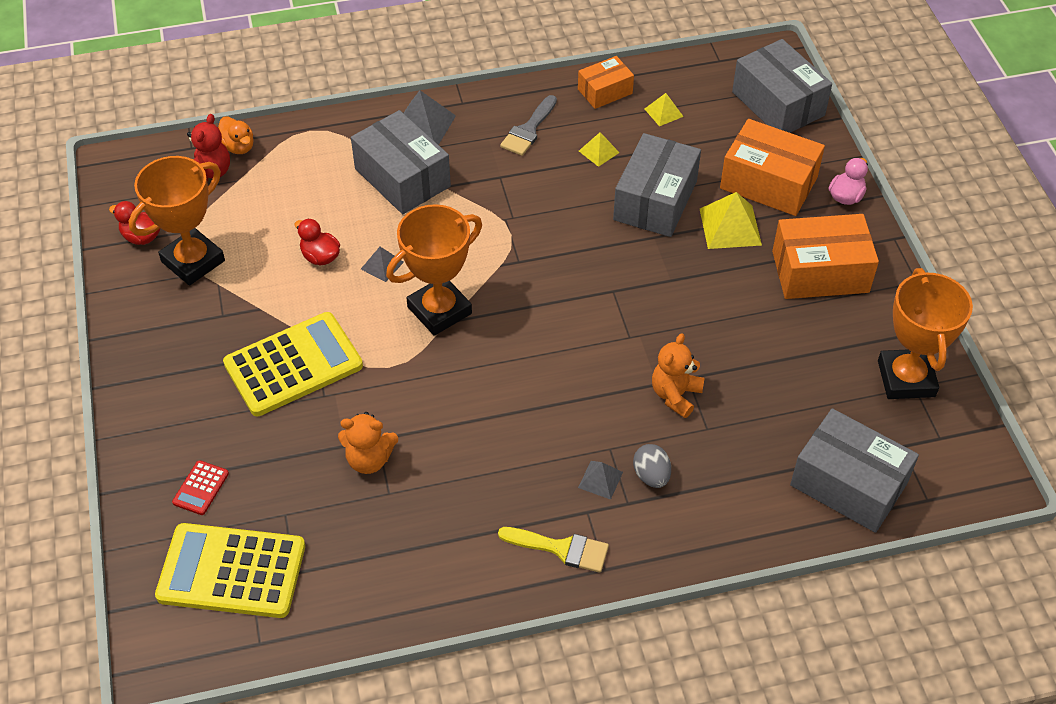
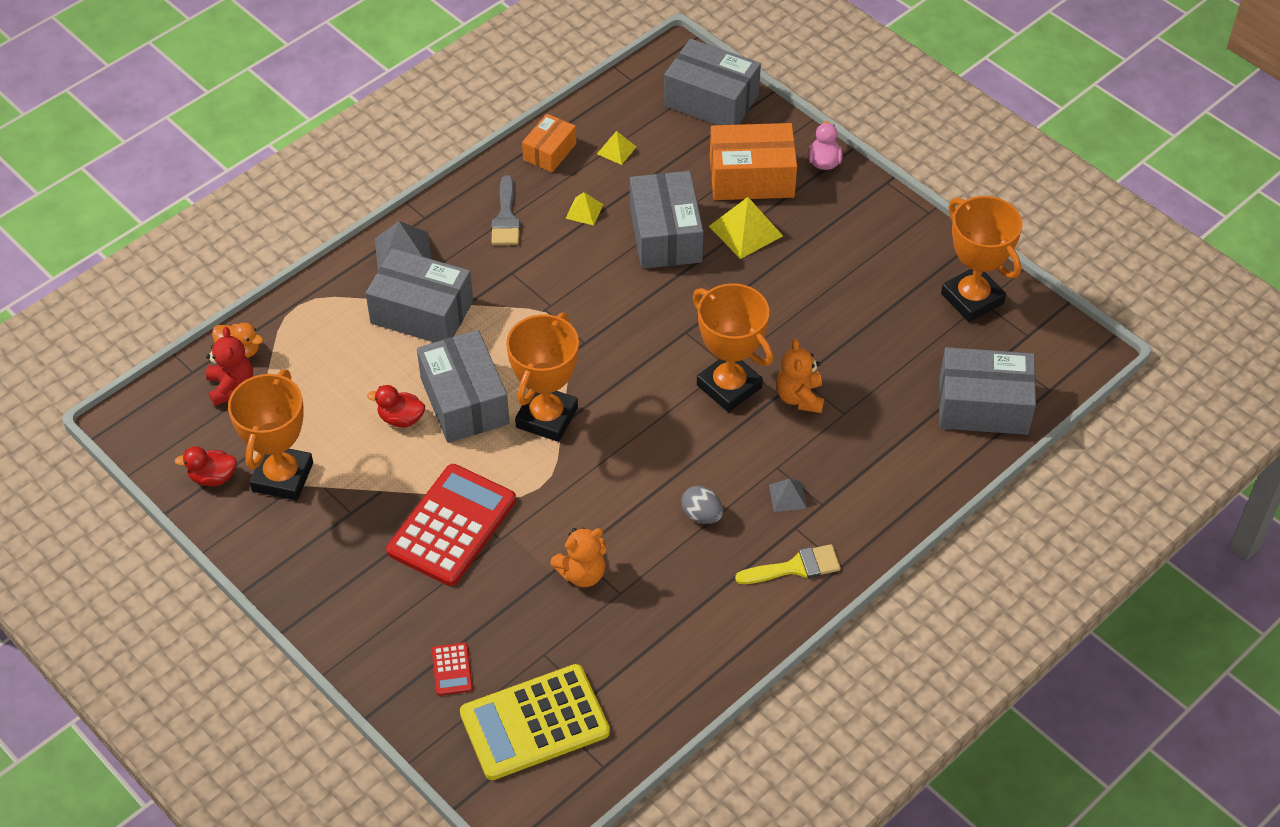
camera: 30 degrees left, 0 degrees up
(293, 365) = (451, 525): yellow calculator -> red calculator
(382, 265) = (464, 401): grey pyramid -> grey box
(617, 356) = (729, 386): none -> orange trophy
(651, 476) = (826, 473): grey egg -> grey egg (701, 515)
(820, 272) = (846, 238): orange box -> none

